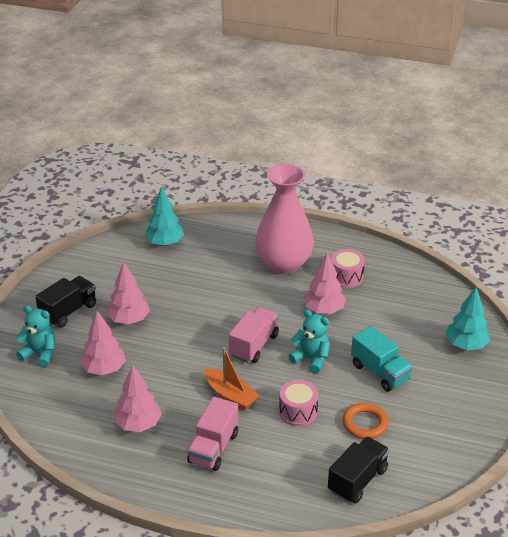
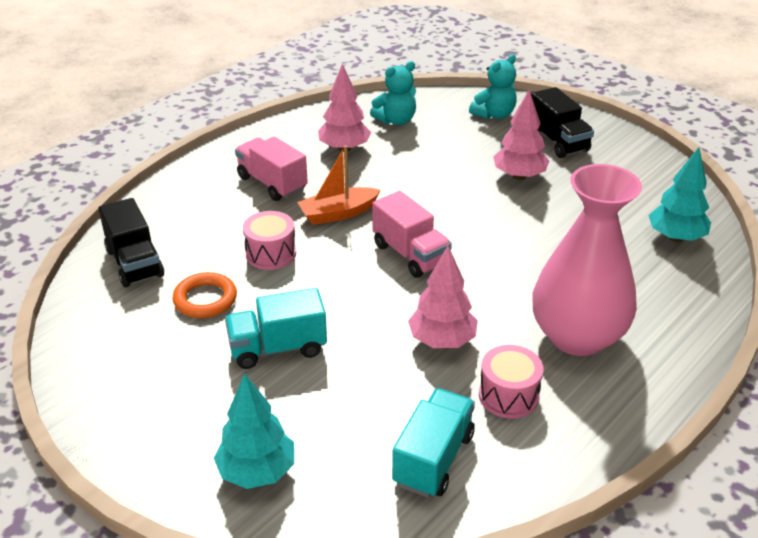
camera: 115 degrees right, 0 degrees up
(104, 369) = (443, 145): pink tree -> none
(311, 359) = (350, 294): turquoise teddy bear -> turquoise teddy bear (396, 120)
(407, 290) = (433, 459): none -> turquoise truck

